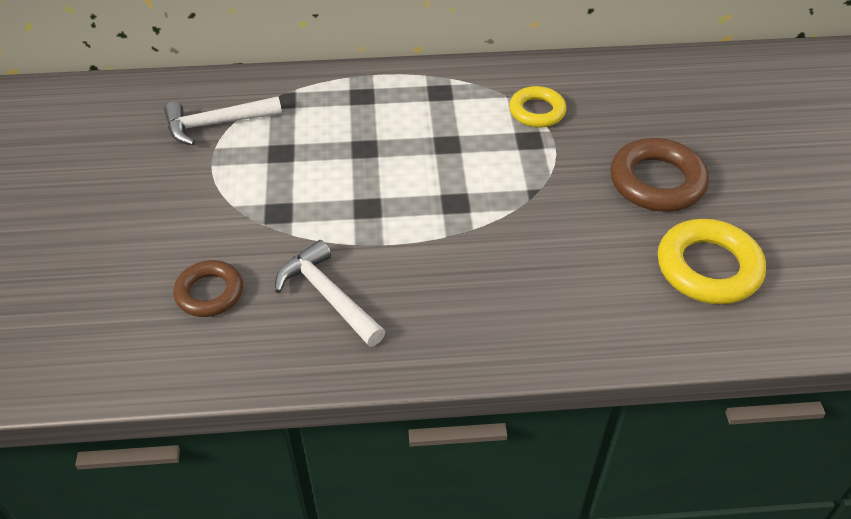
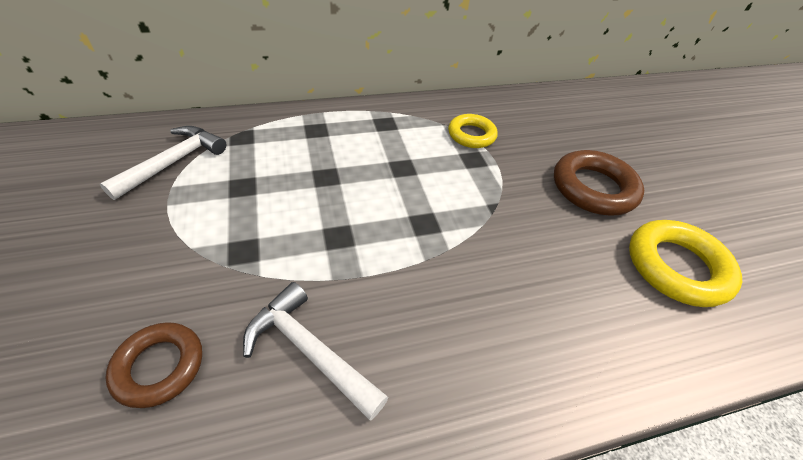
camera: 15 degrees left, 0 degrees up
(216, 124) = (174, 162): white hammer -> white hammer turned 150 degrees clockwise

